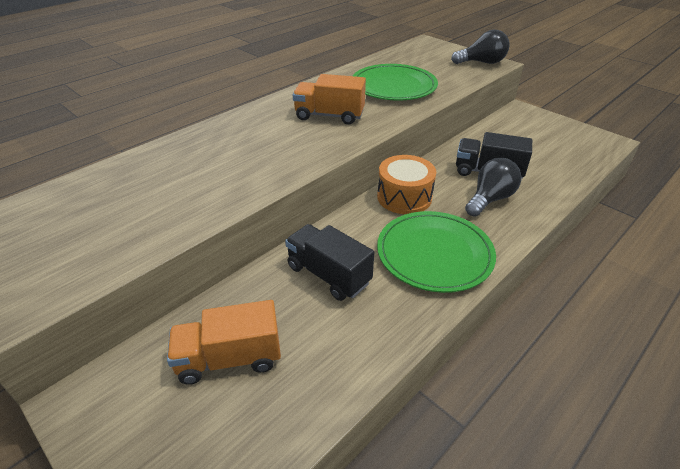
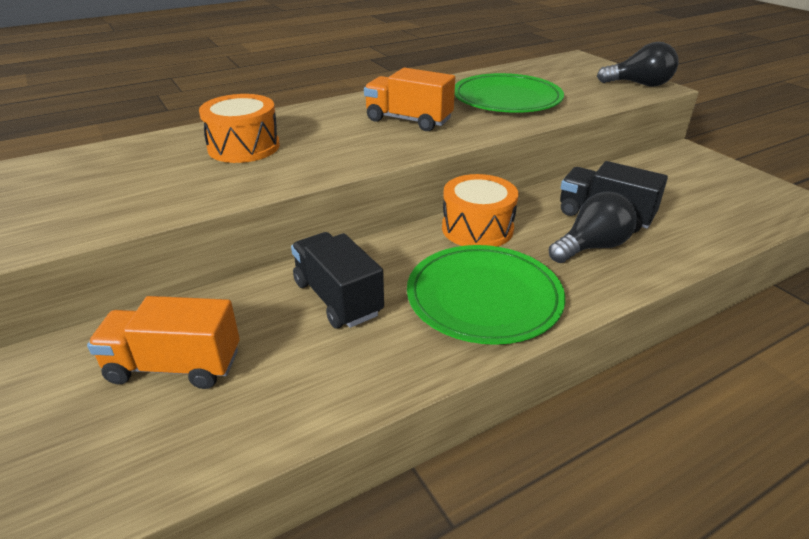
camera: 15 degrees right, 5 degrees down
(209, 159) = (244, 147): none -> orange drum

